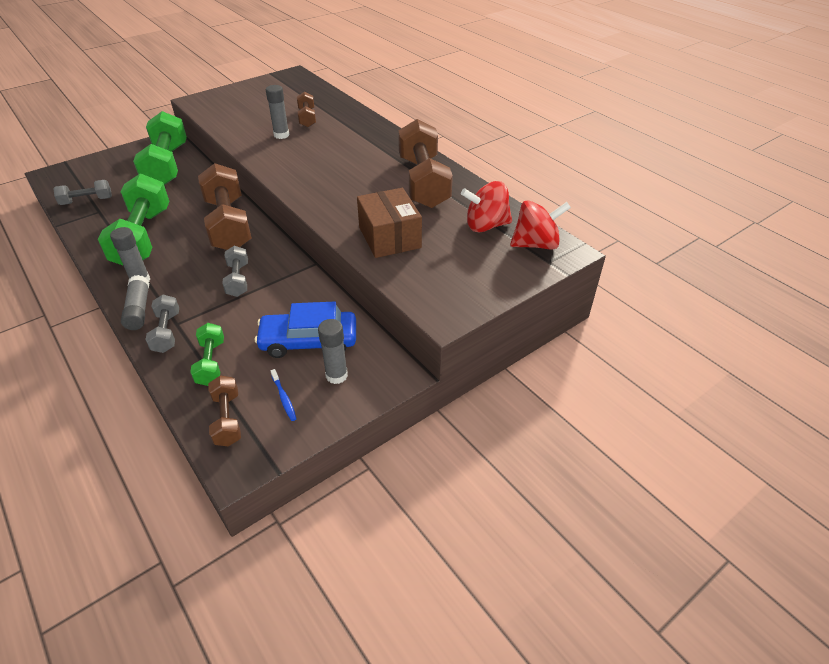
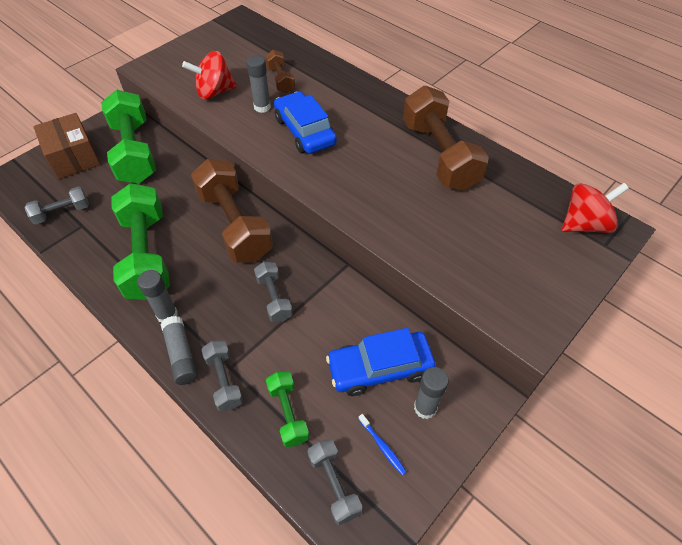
camera: 10 degrees left, 10 degrees up
(227, 419) = (334, 484): brown dumbbell -> grey dumbbell
(310, 155) = (305, 131): none -> blue car
(389, 237) = (434, 235): brown box -> brown box (73, 157)
(486, 226) = (525, 206): red spinning top -> red spinning top (214, 92)

